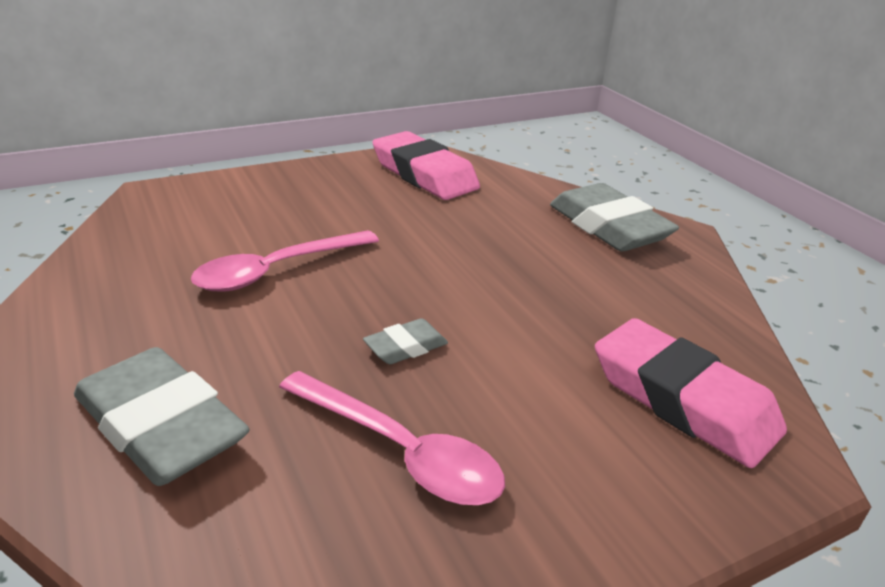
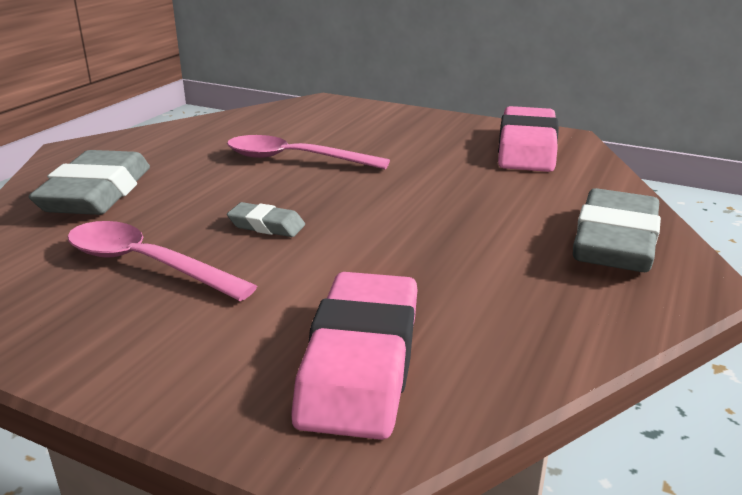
camera: 55 degrees right, 5 degrees down
(400, 451) = (145, 264): pink spoon -> pink spoon turned 120 degrees clockwise

